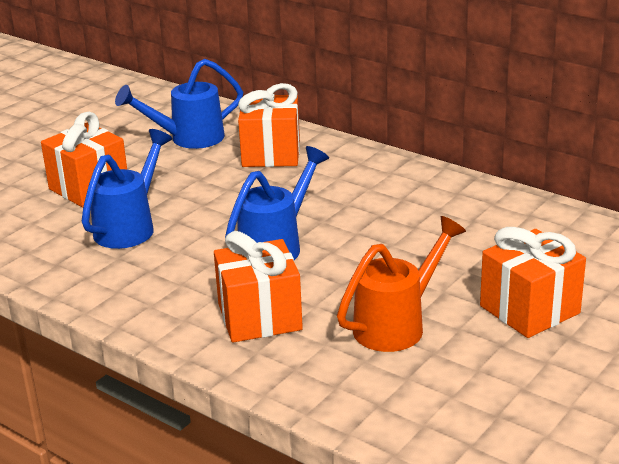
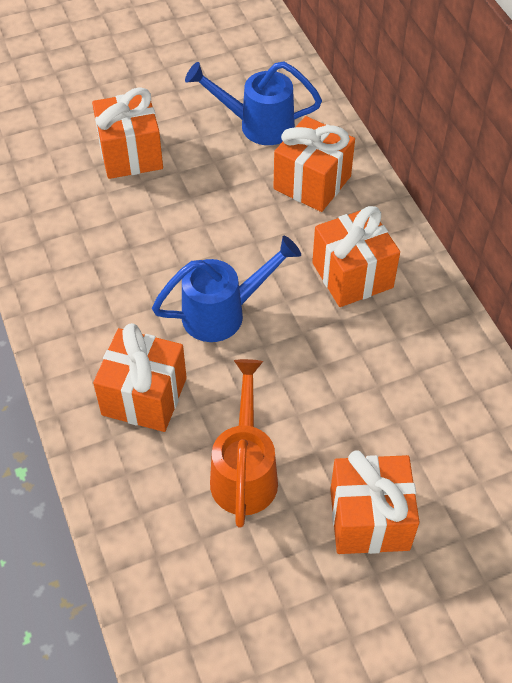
camera: 30 degrees right, 25 degrees up
(130, 226) = (127, 223): blue watering can -> none
(361, 189) = (352, 275): none -> orange gift
(397, 324) = (244, 470): orange watering can -> orange watering can turned 75 degrees counterclockwise

